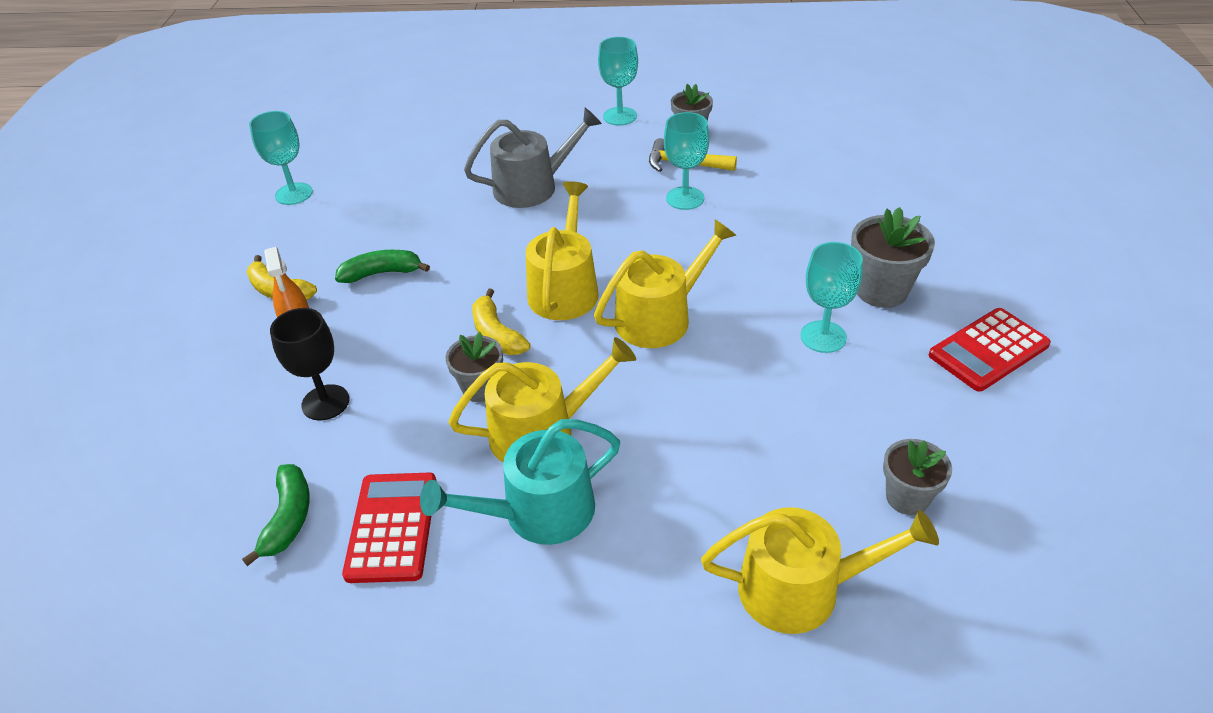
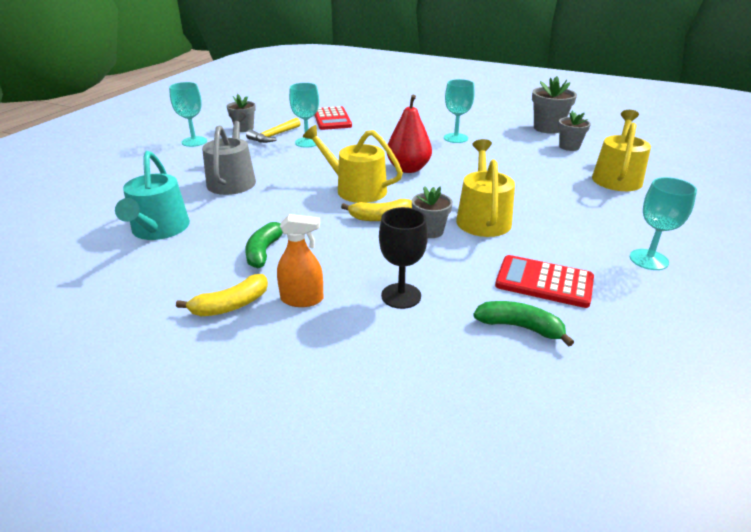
camera: 70 degrees left, 10 degrees down
(294, 194) = (84, 282): turquoise goblet -> turquoise goblet (648, 259)
(538, 512) = (548, 230): turquoise watering can -> turquoise watering can (159, 229)
(660, 317) = (408, 169): yellow watering can -> red pear
(881, 291) = (432, 121): grey flower pot -> grey flower pot (547, 128)
(988, 350) = (488, 114): red calculator -> red calculator (332, 119)

